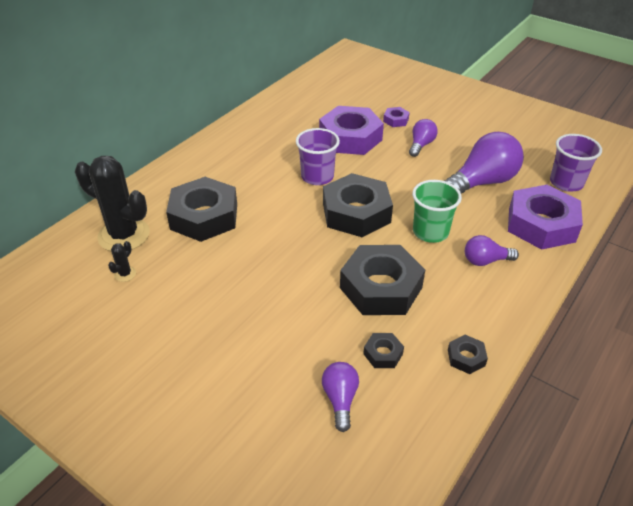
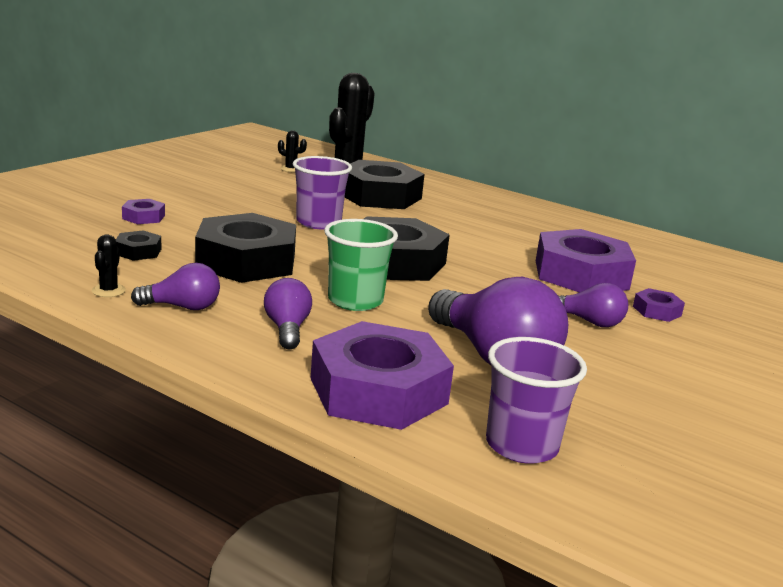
camera: 85 degrees right, 20 degrees down
(297, 365) = (143, 217): none -> purple nut
(317, 177) = (471, 248): purple cup -> purple cup (318, 222)
(340, 400) = (88, 229): purple light bulb -> purple light bulb (182, 307)
(466, 357) = (108, 291): black nut -> black cactus

